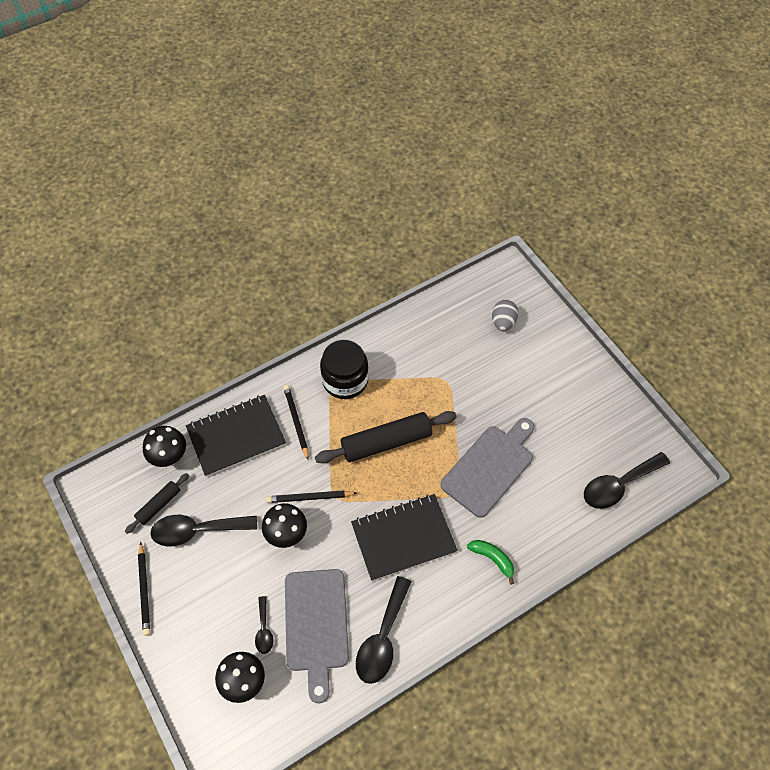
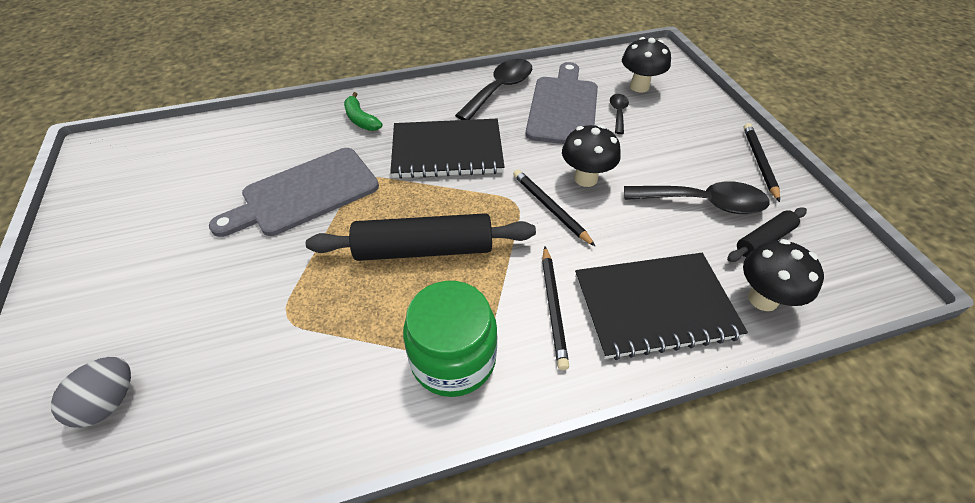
camera: 165 degrees left, 10 degrees down
(309, 497) = (550, 208): black pencil -> black pencil turned 135 degrees counterclockwise
(345, 380) = (453, 358): black jar -> green jar
(618, 485) = (174, 149): black spoon -> none

